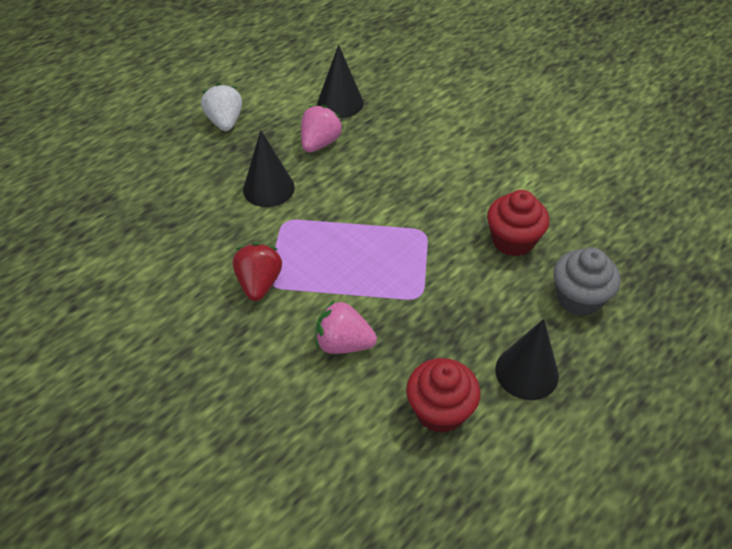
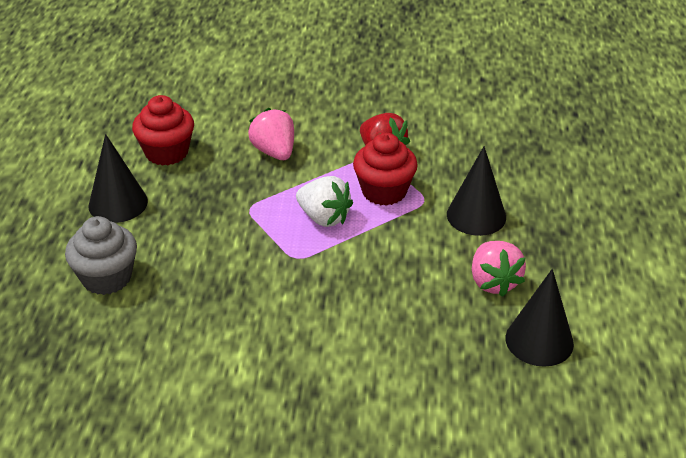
camera: 140 degrees right, 10 degrees down
(225, 122) = (610, 249): white strawberry -> white strawberry (324, 218)
(343, 343) = (274, 152): pink strawberry -> pink strawberry turned 90 degrees counterclockwise
(513, 240) = (205, 295): red cupcake -> red cupcake (384, 191)

